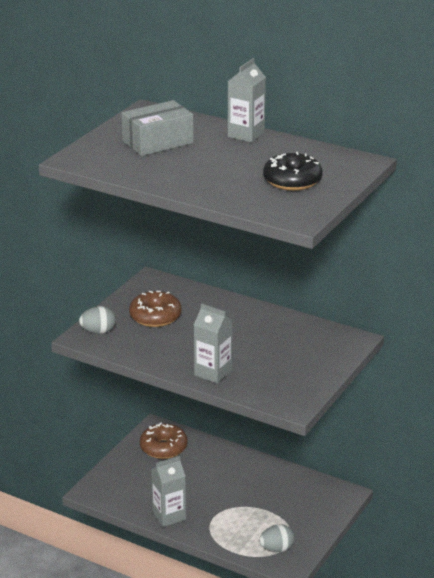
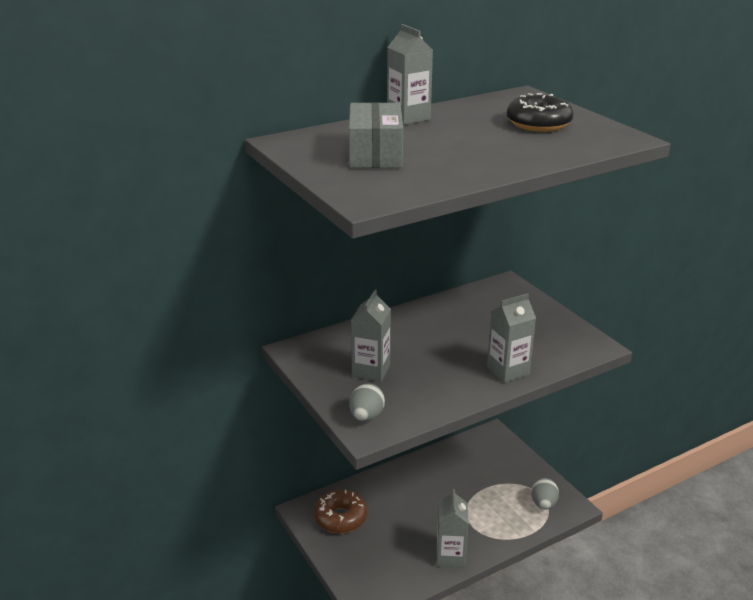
camera: 60 degrees left, 0 degrees up
(155, 316) = (371, 371): brown donut -> grey carton

